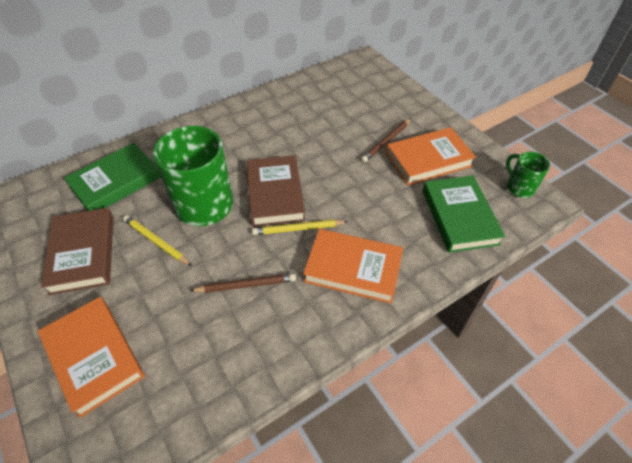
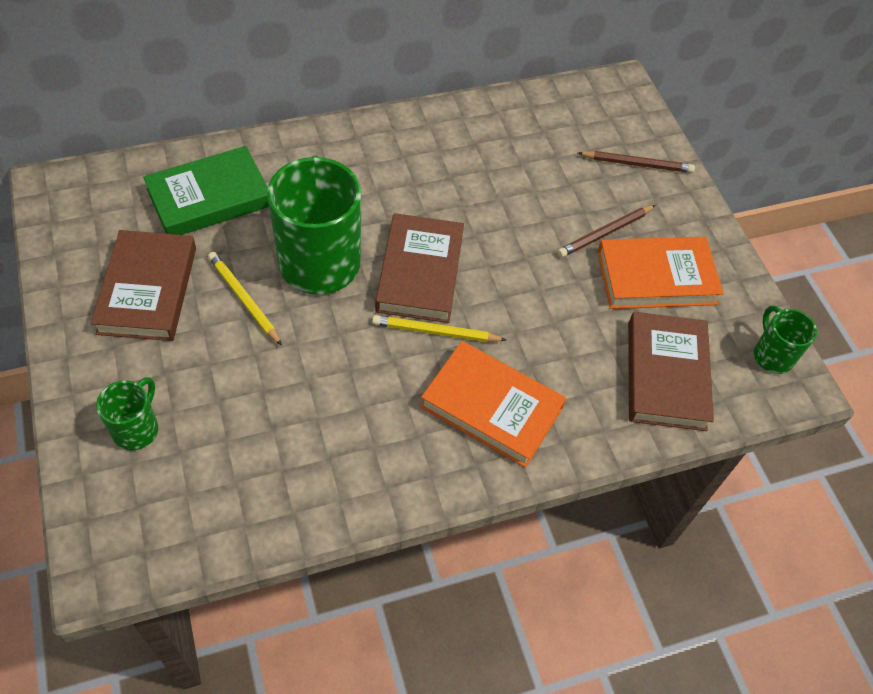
camera: 10 degrees right, 5 degrees up
(94, 357) = (136, 429): orange book -> green mug
(246, 285) = (344, 390): brown pencil -> brown pencil (637, 164)
(459, 217) = (666, 375): green book -> brown book

